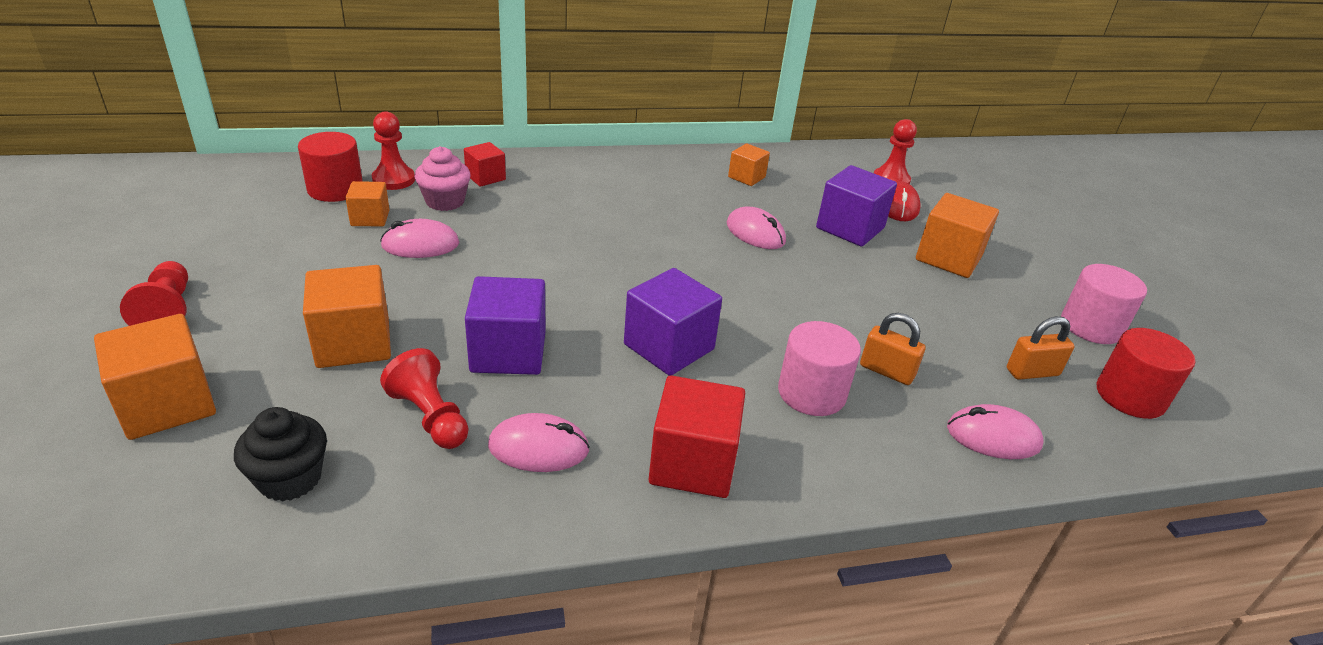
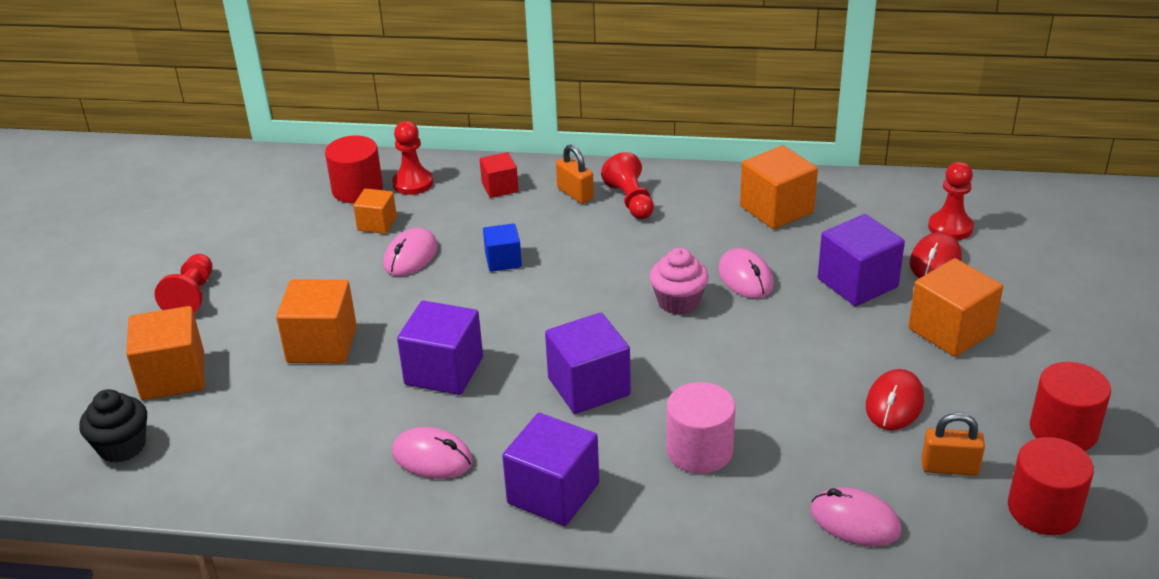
camera: 25 degrees right, 0 degrees up
(290, 479) = (240, 448): black cupcake -> black cupcake (122, 446)
(420, 245) = (411, 256): pink mouse -> pink mouse turned 75 degrees counterclockwise
(430, 417) = (358, 417): red pawn -> red pawn (630, 201)
(445, 201) = (450, 212): pink cupcake -> pink cupcake (678, 302)
(520, 239) = (503, 260): none -> blue cube
(693, 463) = (553, 493): red cube -> purple cube
(746, 177) = (776, 209): orange cube -> orange cube, size x1.71
(886, 371) = (790, 442): orange padlock -> orange padlock (575, 194)
(949, 323) = (894, 404): none -> red mouse
(1091, 326) = (1063, 430): pink cylinder -> red cylinder

